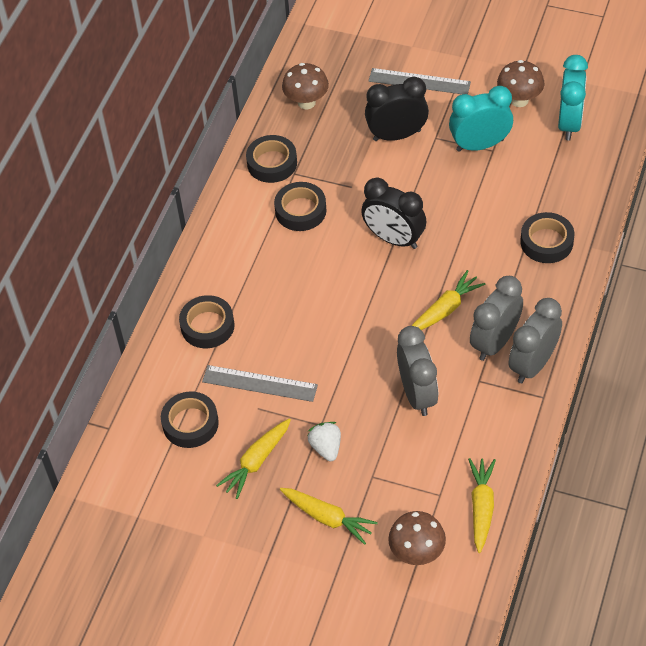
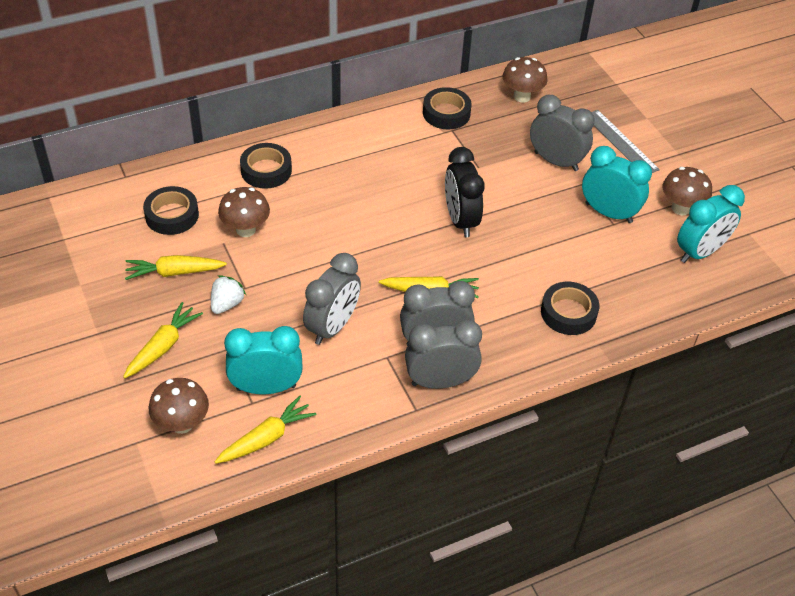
camera: 40 degrees right, 5 degrees down
(259, 383) = (246, 230): grey ruler -> brown mushroom
(300, 211) = (423, 154): black tape -> none
(327, 518) = (163, 346): yellow carrot -> yellow carrot turned 135 degrees counterclockwise
(397, 135) = (556, 161): black clock -> grey clock
(434, 476) = (266, 387): none -> turquoise clock

